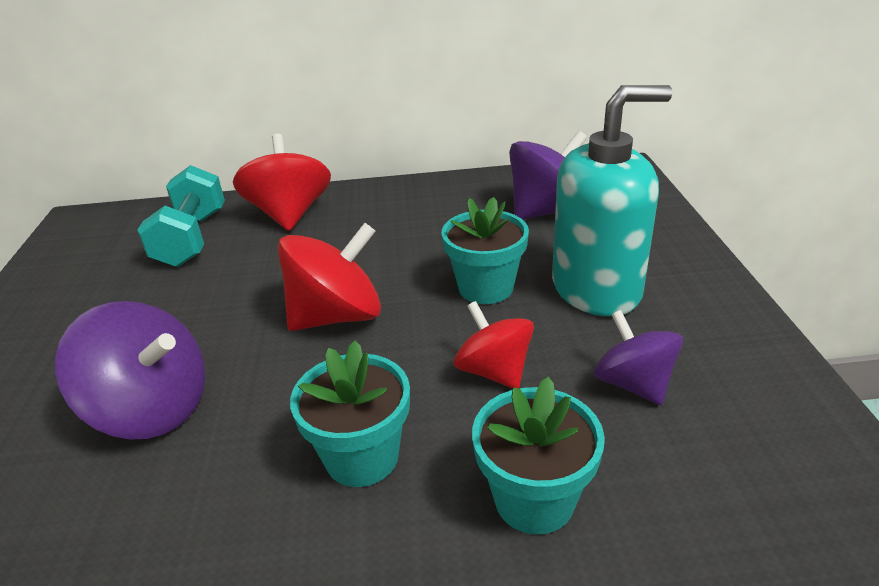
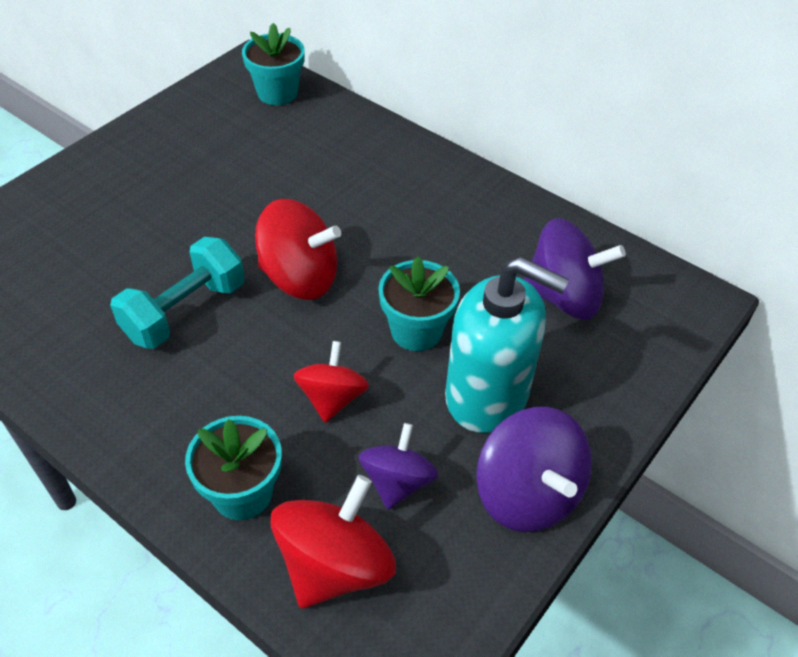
camera: 40 degrees right, 15 degrees up
(152, 408) = (140, 266): purple spinning top -> purple spinning top (527, 494)
(192, 239) = (294, 136): turquoise dumbbell -> turquoise dumbbell (185, 311)
(290, 215) = (378, 157): red spinning top -> red spinning top (335, 565)
(362, 457) = (197, 389): turquoise flower pot -> turquoise flower pot (277, 93)

